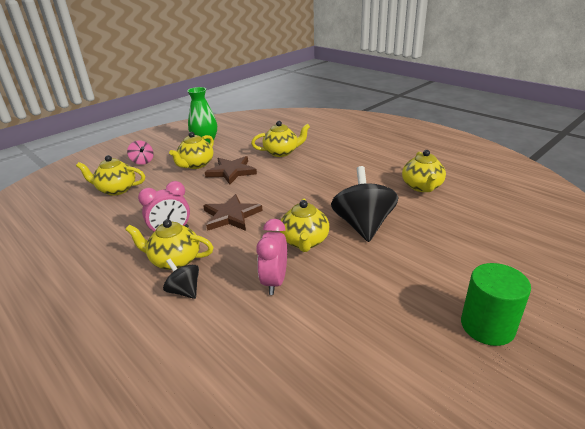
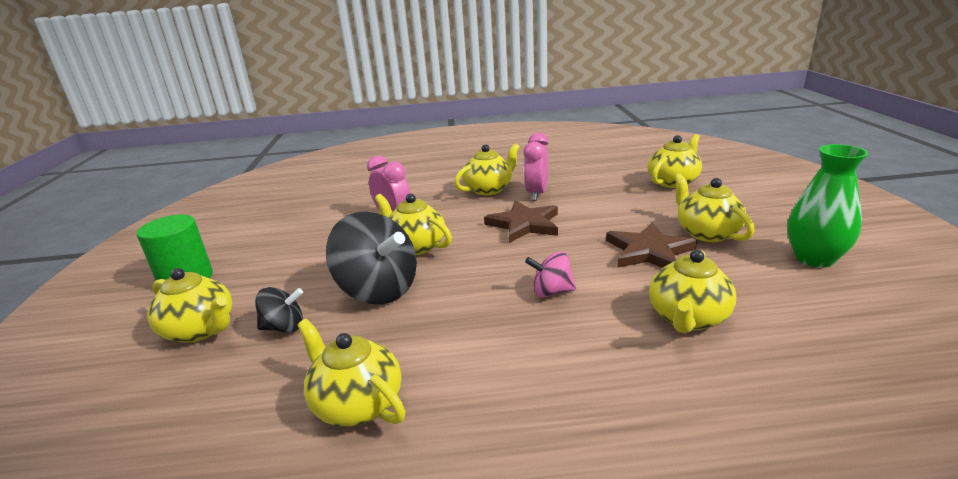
camera: 130 degrees right, 5 degrees down
(142, 161) = (757, 202): pink spinning top -> pink spinning top (551, 292)
(184, 291) = (445, 187): black spinning top -> black spinning top (284, 327)
(482, 261) = (200, 330): none -> yellow teapot

